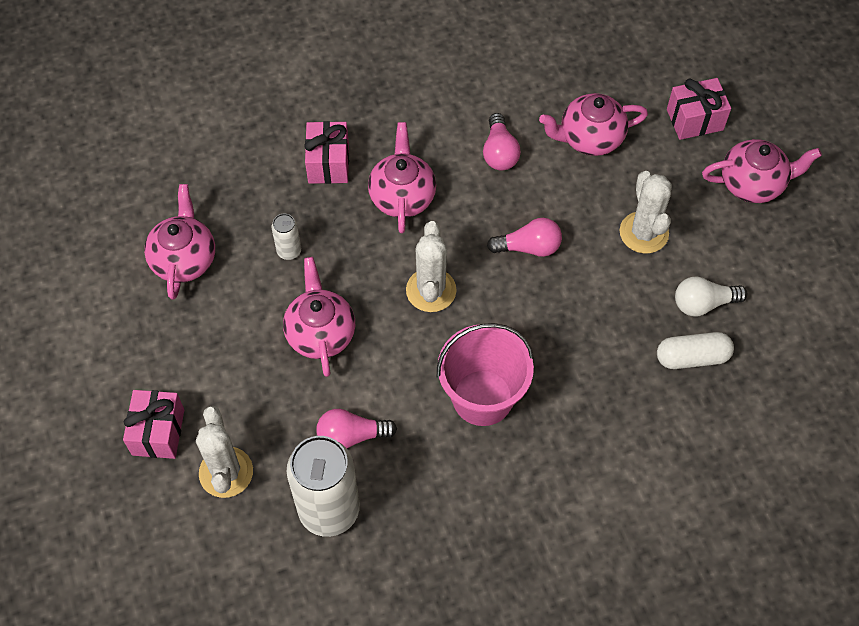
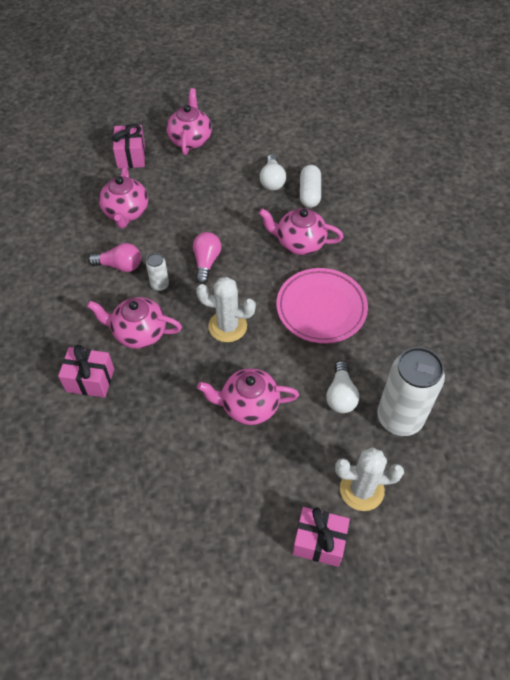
camera: 80 degrees left, 5 degrees down
(184, 259) = (152, 505): pink teapot -> pink teapot (299, 243)
(289, 251) = (167, 419): white can -> white can (160, 285)
(351, 436) = (341, 395): pink light bulb -> white light bulb
(482, 397) = (321, 308): pink bucket -> pink plate
(644, 233) = (212, 199): white cactus -> none

